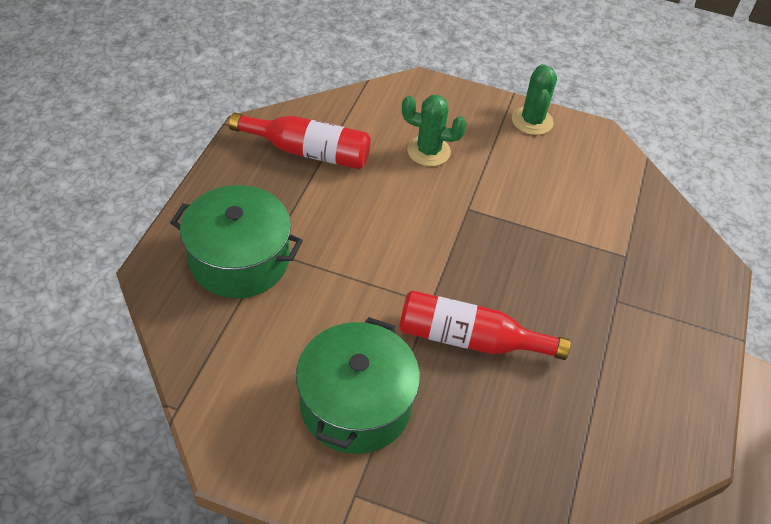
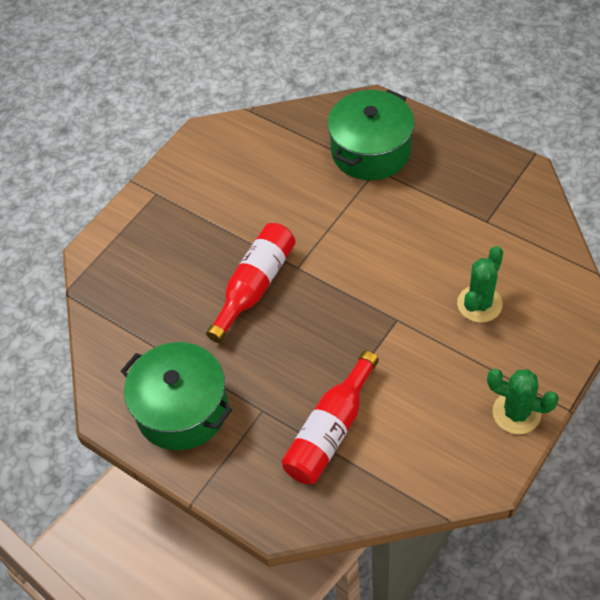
camera: 115 degrees right, 5 degrees up
(308, 151) = (490, 208): red bottle -> red bottle (330, 430)
(356, 404) = (221, 204): green pot -> green pot (182, 409)

